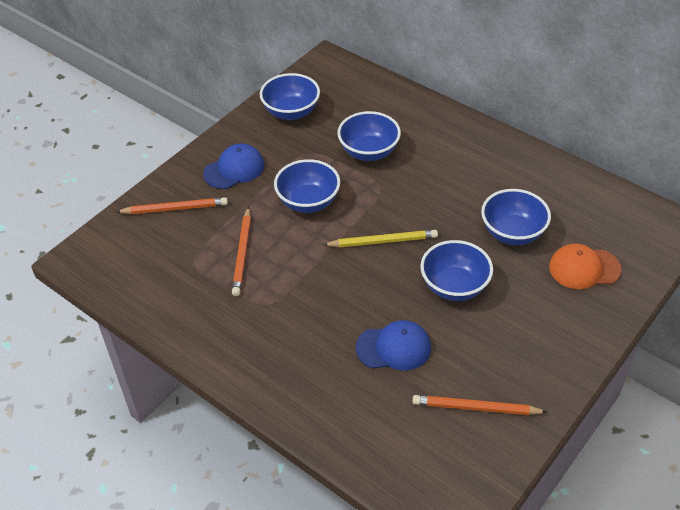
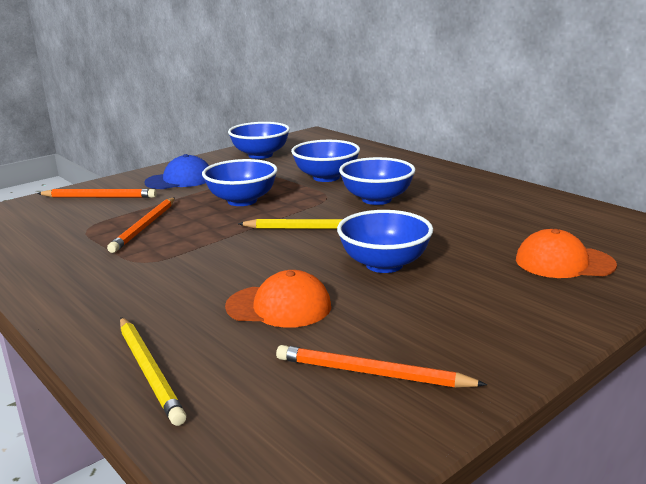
camera: 10 degrees right, 25 degrees down
(334, 426) = (149, 371): none -> yellow pencil
(394, 348) = (279, 306): blue cap -> orange cap
(512, 233) = (472, 232): blue bowl -> blue bowl (376, 199)

